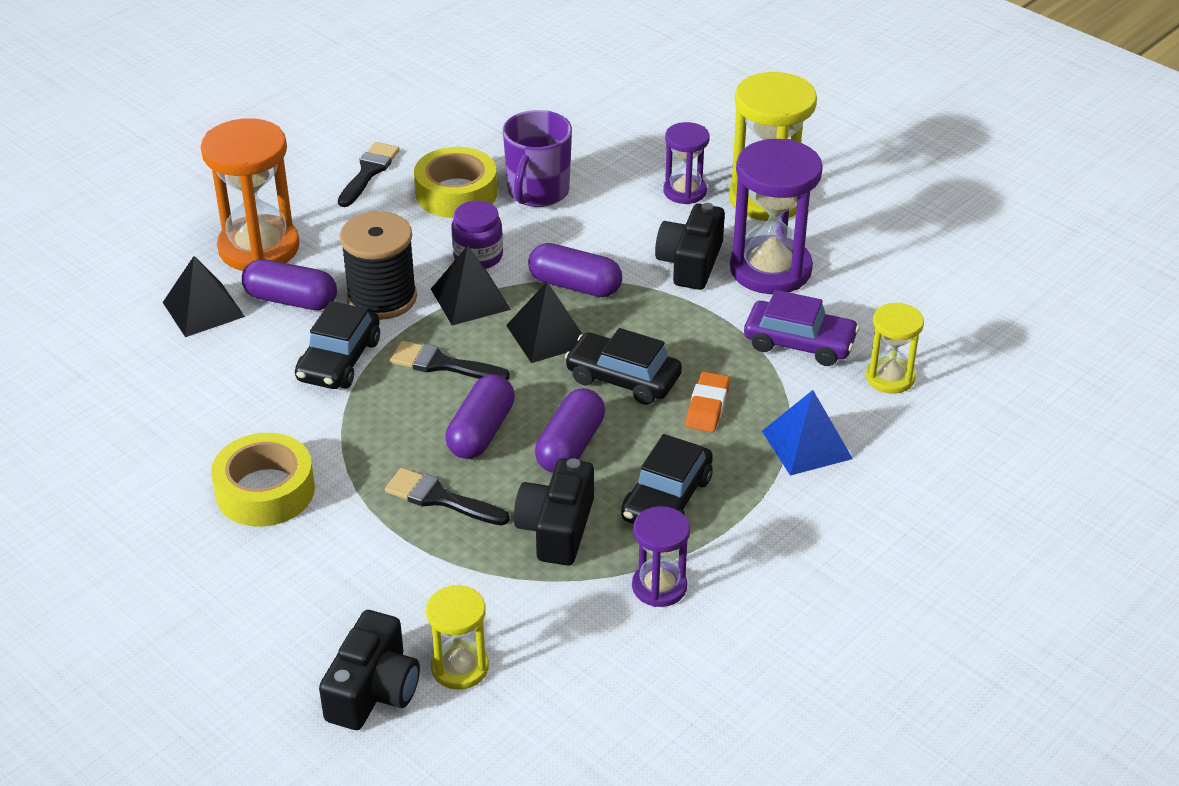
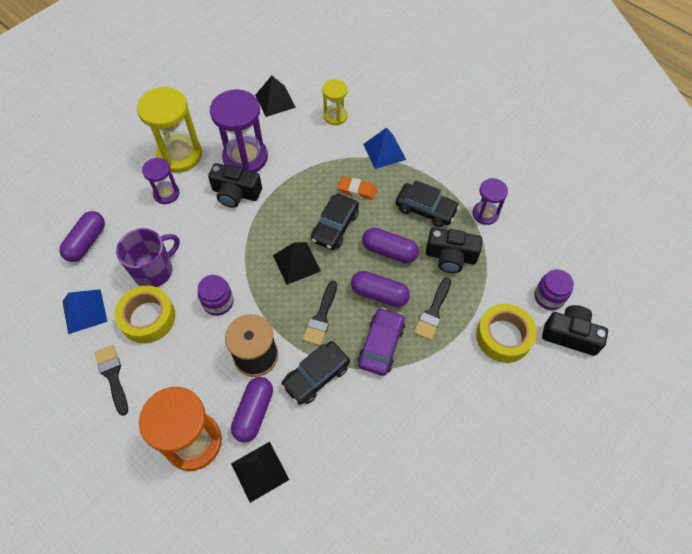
camera: 90 degrees left, 20 degrees up
(265, 491) = (433, 406): yellow tape -> yellow tape (503, 336)
(339, 360) = (316, 376): black car -> black car turned 120 degrees clockwise
(369, 172) = (112, 376): black brush -> black brush turned 45 degrees clockwise
(460, 667) = (549, 297): yellow hourglass -> purple jar
(470, 299) = (260, 304): black pyramid -> black pyramid (275, 101)
(472, 138) = (84, 311): none -> blue pyramid
(537, 192) = (154, 270): purple mug -> purple mug turned 60 degrees counterclockwise
(575, 285) = (251, 250): purple capsule -> purple capsule (86, 242)
(799, 343) = (308, 149): purple car -> purple car (381, 345)

